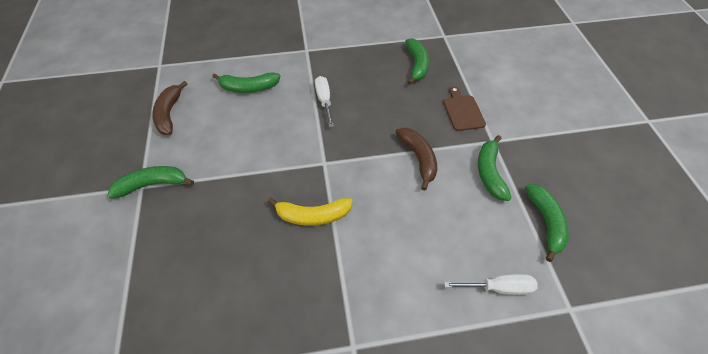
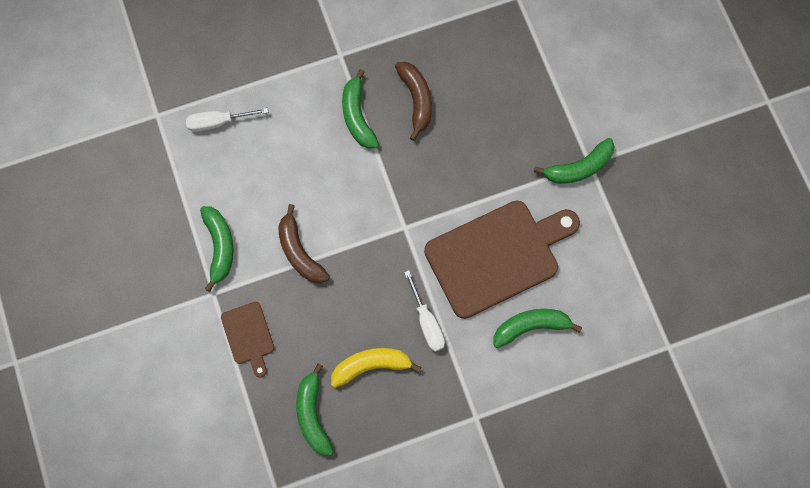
camera: 170 degrees right, 20 degrees up
(169, 114) = (611, 265): brown banana -> brown banana (416, 100)
(254, 132) = (497, 256): none -> brown cutting board
(313, 216) = (401, 162): yellow banana -> yellow banana (371, 365)
(545, 222) = (166, 196): green banana -> green banana (357, 116)

